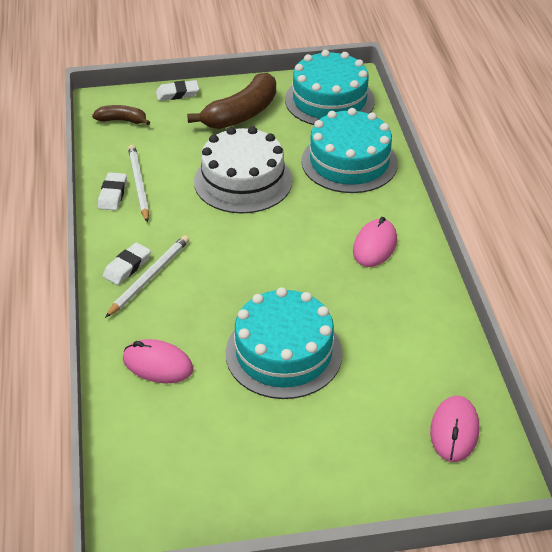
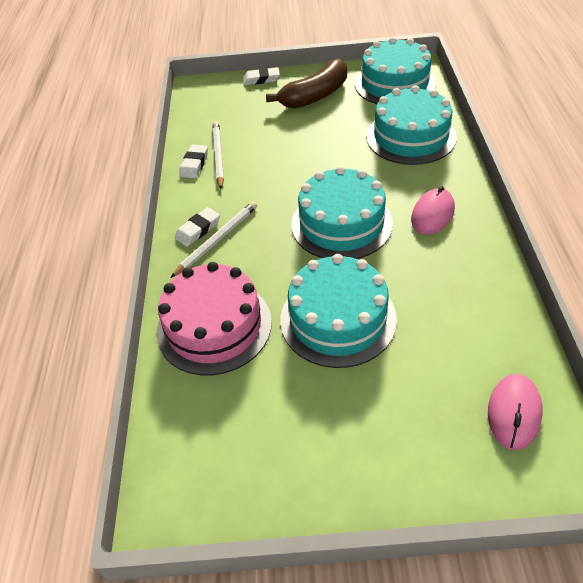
camera: 10 degrees right, 5 degrees up
(122, 120) = (211, 101): brown banana -> none
(158, 364) = (214, 326): pink mouse -> pink cake
(243, 181) = (311, 153): white cake -> none
(281, 257) = (341, 223): none -> turquoise cake

